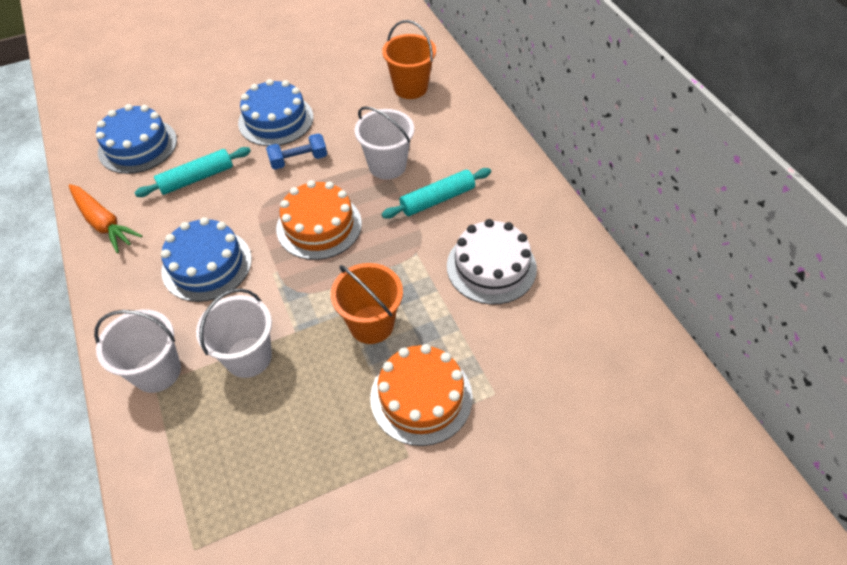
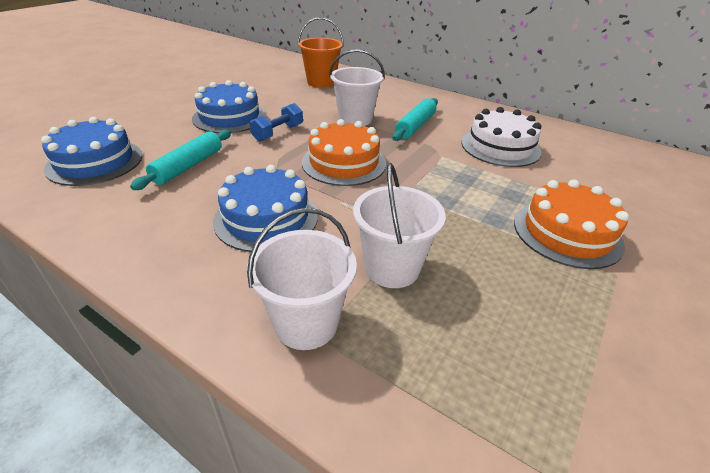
camera: 35 degrees left, 15 degrees down
(104, 223) = (104, 225): orange carrot -> none
(371, 324) = (466, 205): orange bucket -> none

